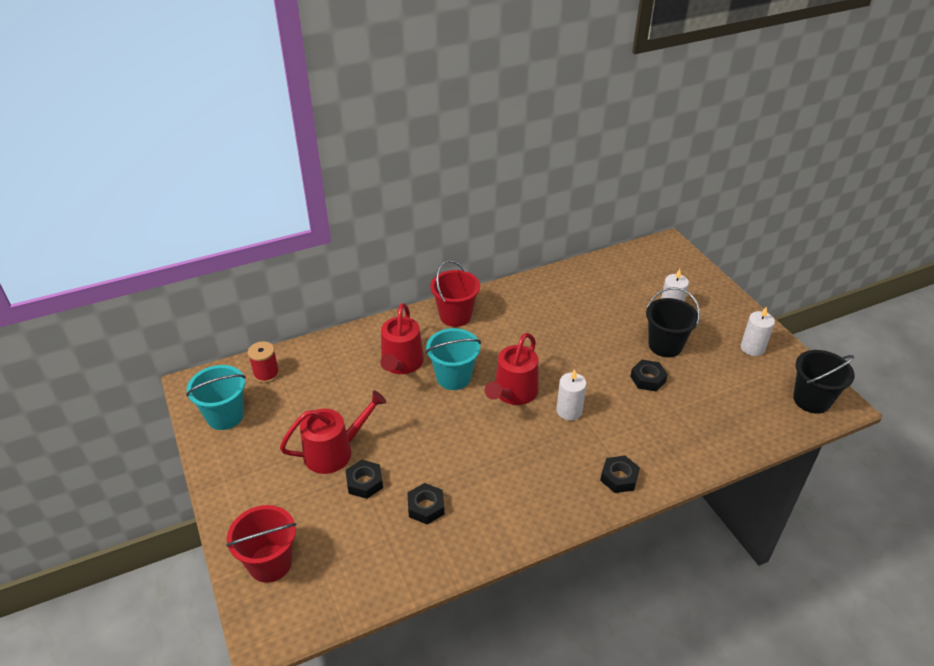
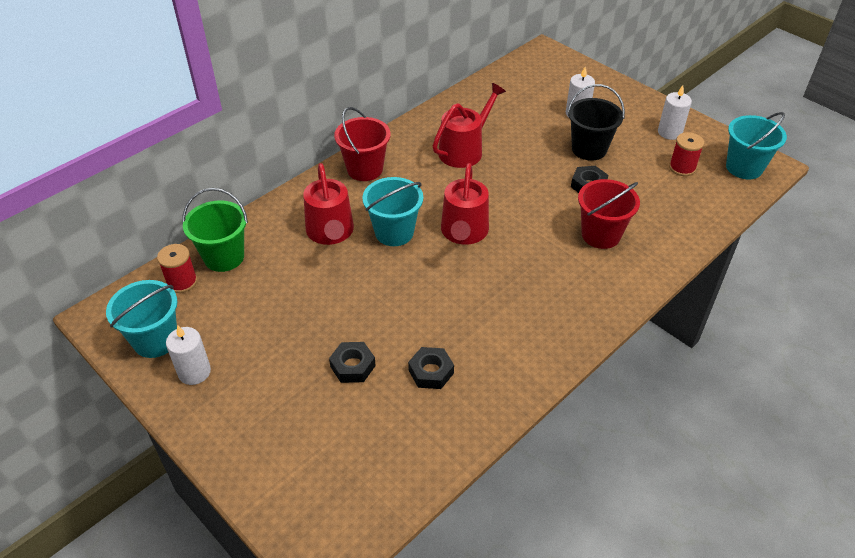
camera: 20 degrees left, 5 degrees up
(270, 563) = (290, 482): red bucket -> red bucket (601, 235)
(307, 362) = (224, 257): none -> green bucket
(334, 452) = (302, 344): red watering can -> red watering can (464, 150)
(569, 411) = (528, 236): white candle -> white candle (194, 372)
(619, 478) = (608, 287): black nut -> none
(748, 385) = (682, 168): none -> red spool
(811, 400) = (744, 167): black bucket -> turquoise bucket

